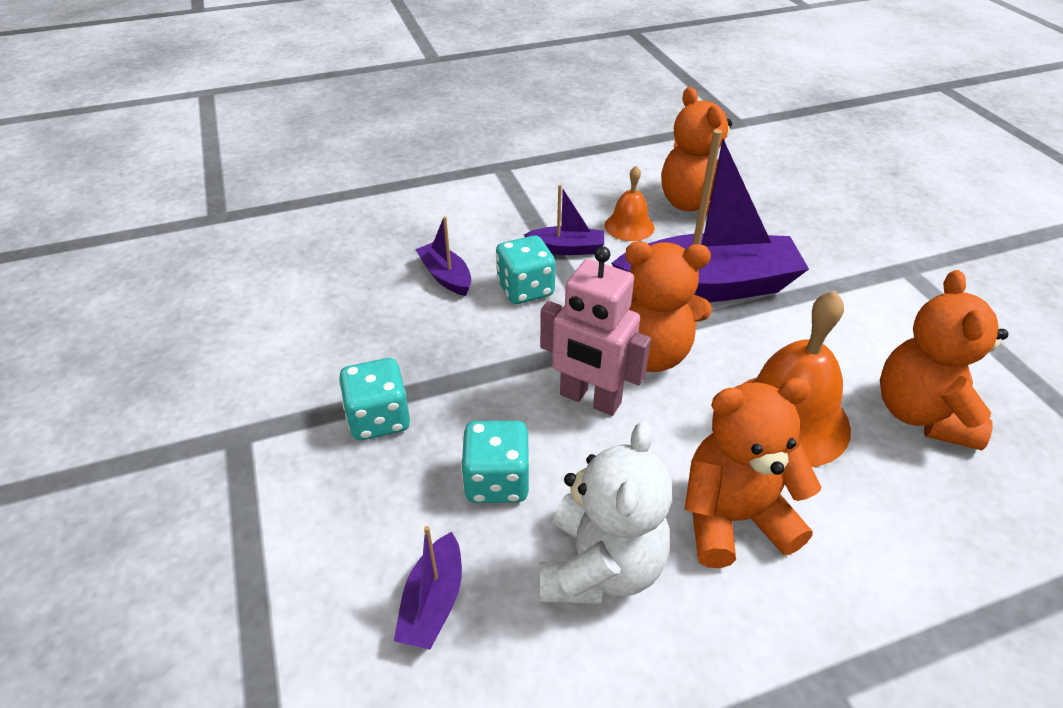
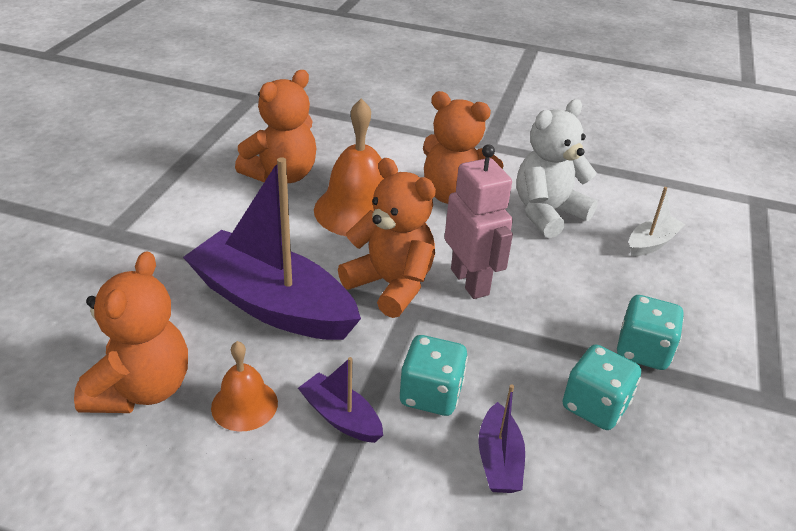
camera: 145 degrees left, 5 degrees down
(433, 602) = (651, 243): purple boat -> white boat
(497, 481) = (577, 272): turquoise dice -> turquoise dice (595, 406)

